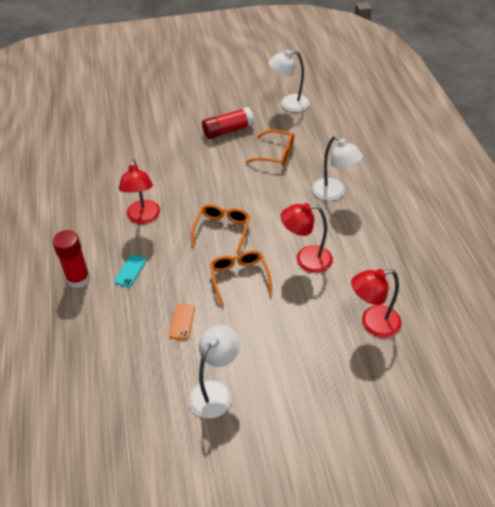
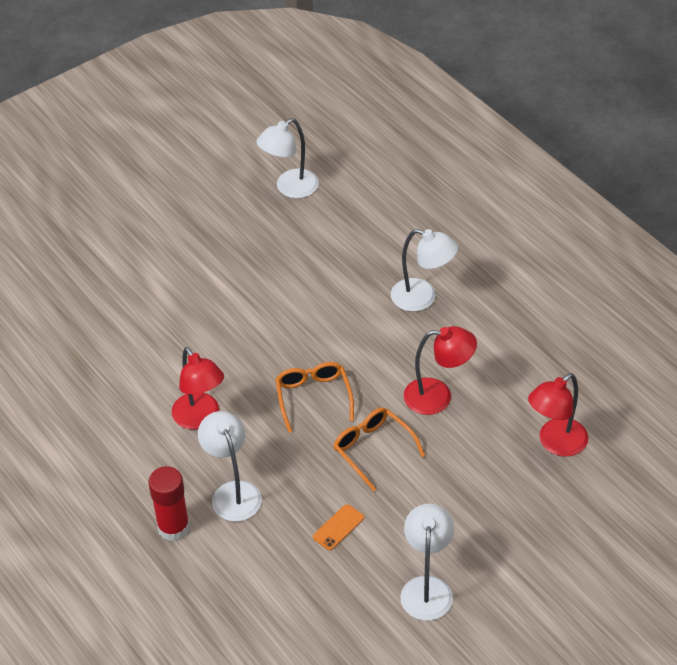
camera: 25 degrees left, 0 degrees up
(130, 271) = (233, 492): turquoise phone -> white lamp
(182, 322) = (338, 527): orange phone -> orange phone turned 60 degrees clockwise
(228, 130) = (231, 256): red glue stick -> none
(276, 154) = (318, 269): orange glasses -> none
(306, 259) = (438, 396): red lamp -> red lamp turned 150 degrees counterclockwise

